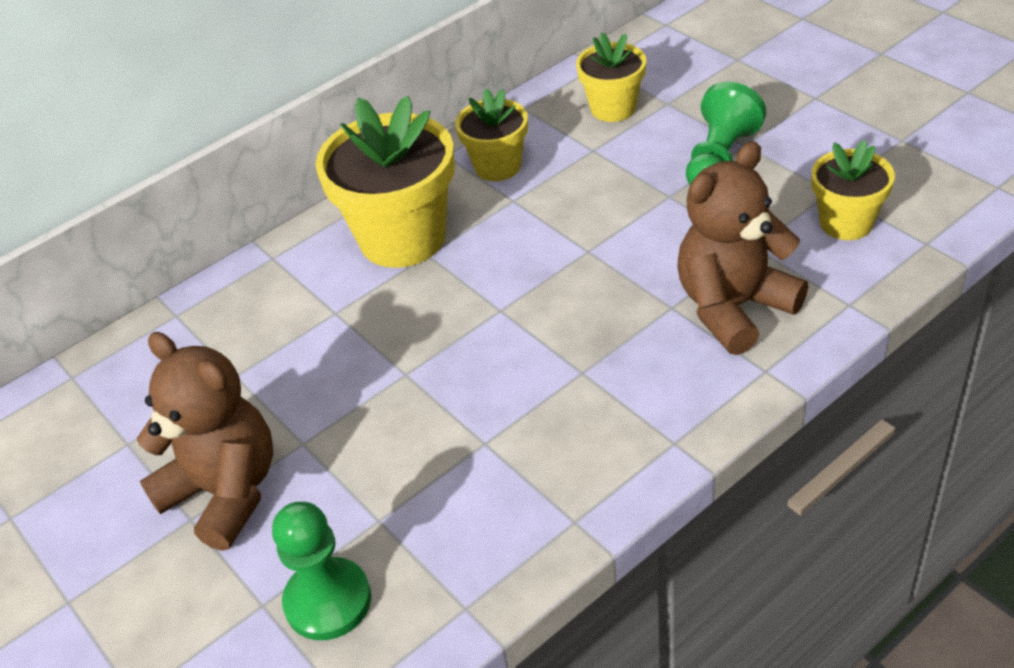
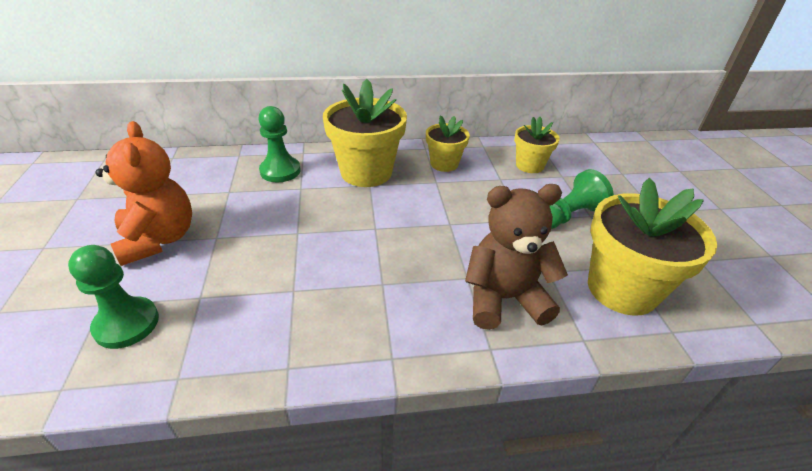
camera: 25 degrees right, 5 degrees down
(225, 492) = (159, 239): brown teddy bear -> orange teddy bear
(274, 304) = (280, 171): none -> green pawn
(846, 223) = (622, 289): yellow flower pot -> yellow flower pot, size x1.76

